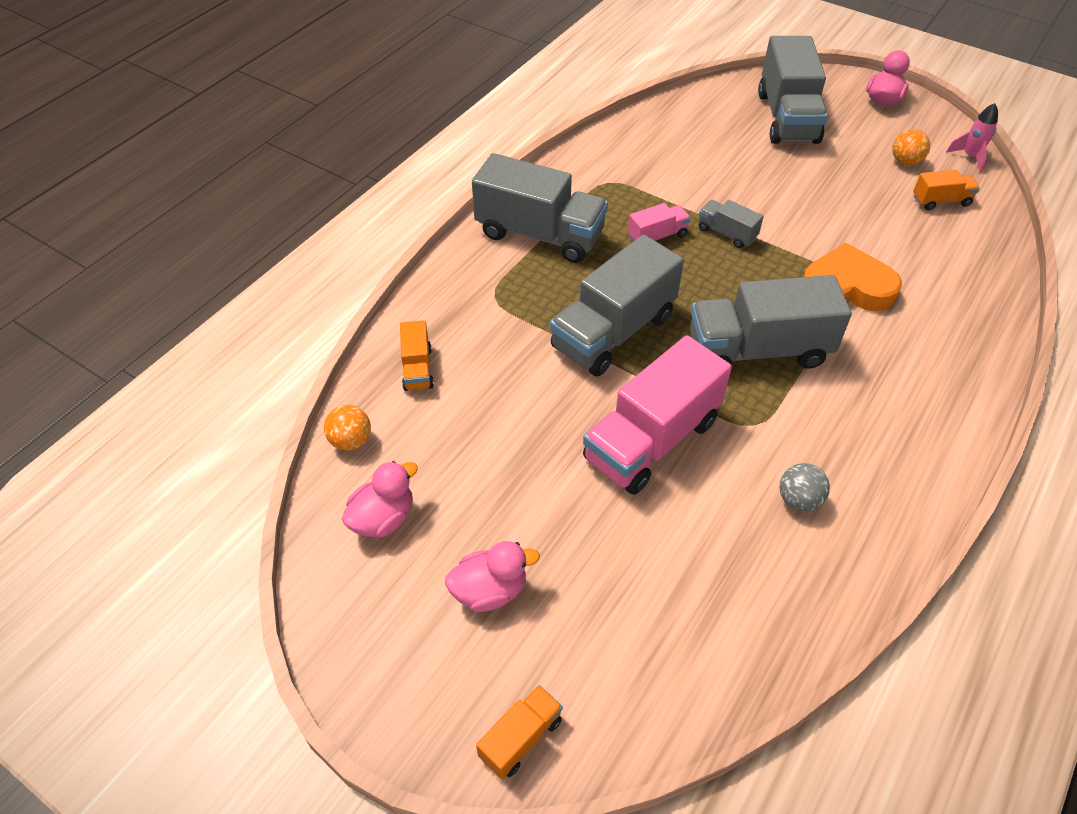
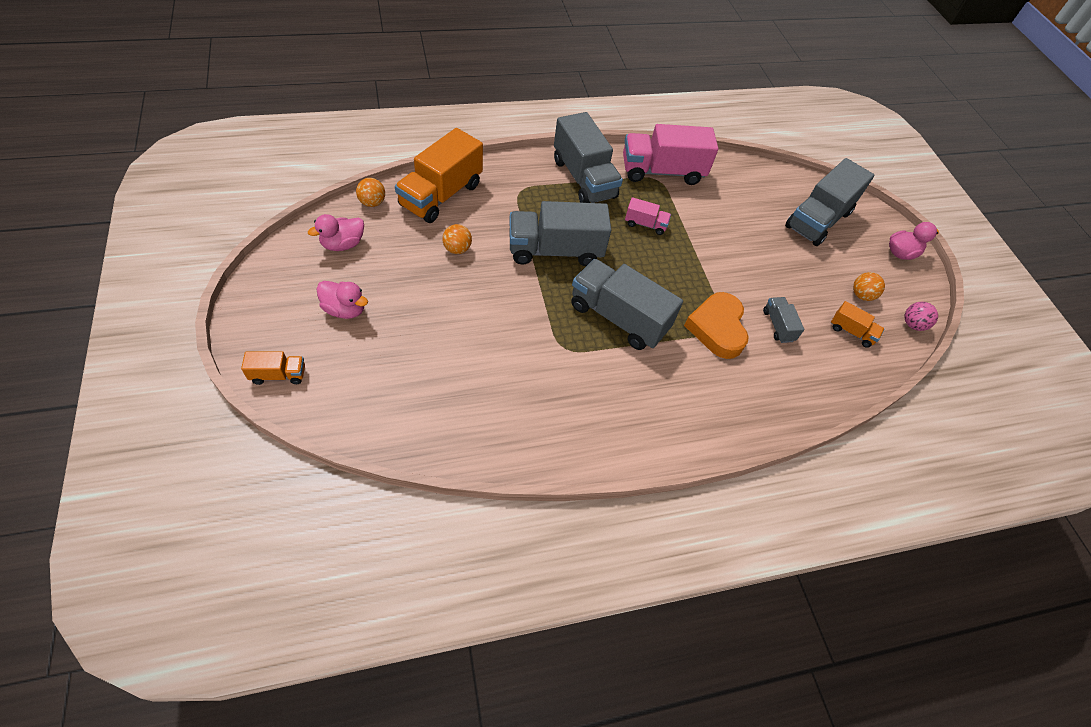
camera: 35 degrees right, 5 degrees up
(383, 518) = (343, 244): pink duck -> pink duck turned 150 degrees clockwise
(417, 368) = (441, 195): orange truck -> orange truck, size x2.11
(516, 414) = (457, 249): none -> orange ball
(651, 440) = (503, 312): pink truck -> pink truck (662, 171)
(727, 233) = (687, 251): grey truck -> grey truck (778, 326)
(799, 500) = (535, 398): grey ball -> none
(846, 287) = (717, 328): orange heart -> orange heart turned 135 degrees counterclockwise
(970, 157) = (912, 324): pink rocket -> pink ball

